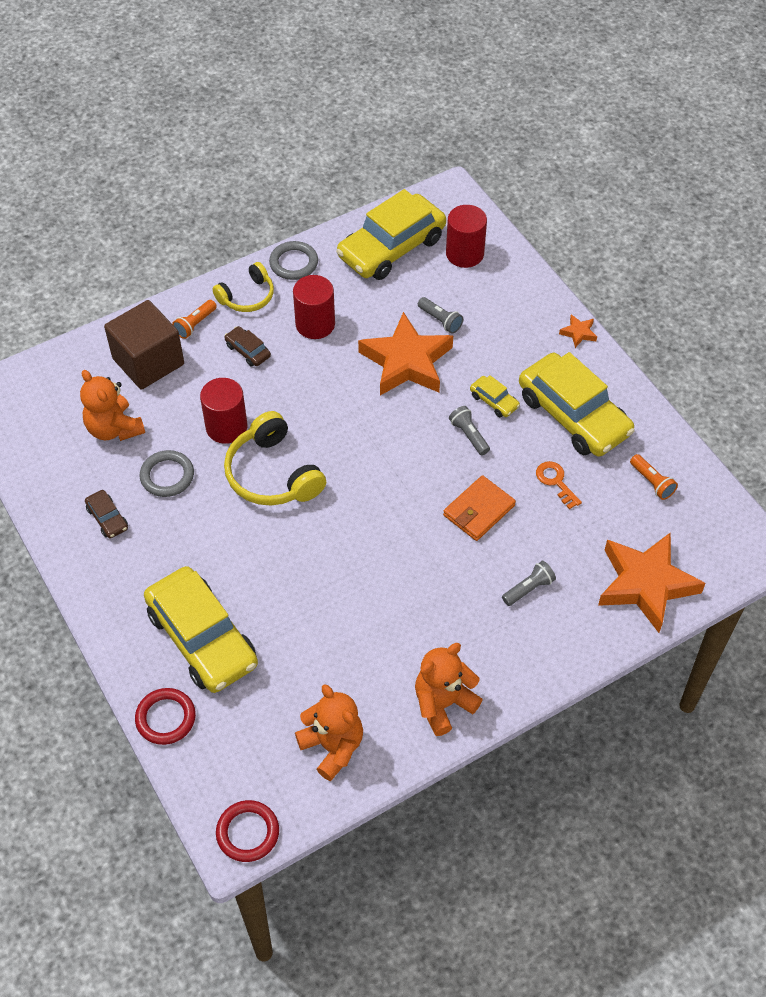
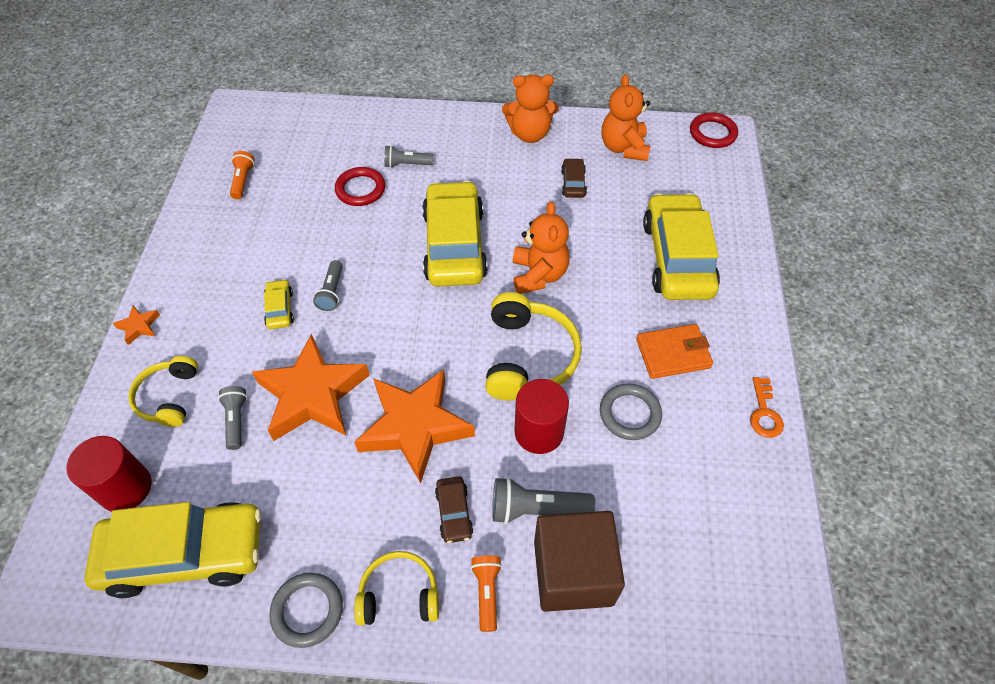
camera: 145 degrees left, 0 degrees up
(107, 518) = (711, 404): brown car -> brown car (573, 183)
(114, 428) = (657, 503): orange teddy bear -> orange teddy bear (538, 275)
(166, 718) = (736, 220): red ring -> red ring (360, 189)
(195, 324) = (487, 592): orange flashlight -> orange flashlight turned 75 degrees counterclockwise
(195, 381) = (536, 509): none -> grey flashlight
(315, 324) = (358, 500): red cylinder -> none
(479, 510) = (386, 231): orange wallet -> orange wallet (673, 353)
(500, 307) = (169, 397): none -> yellow headphones
(555, 482) = (308, 219): orange key -> orange key (764, 413)
(573, 415) = (234, 259): yellow car -> yellow car (454, 245)
(645, 584) = (328, 127): orange star -> orange star (415, 427)

